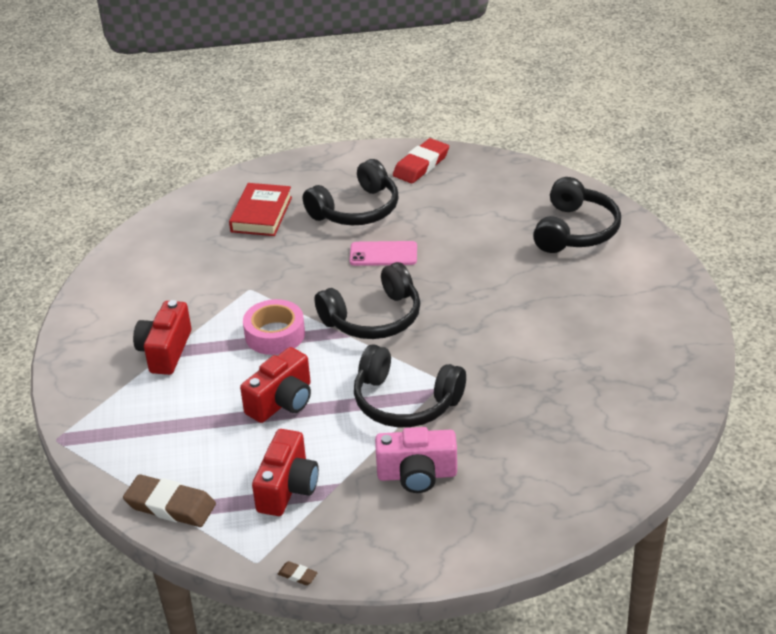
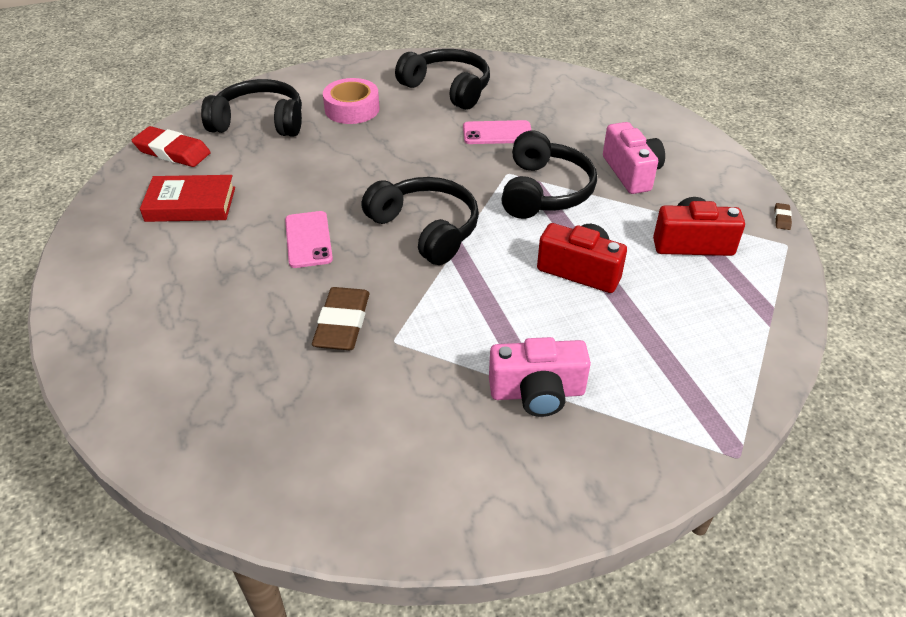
camera: 105 degrees left, 5 degrees up
(165, 351) = (537, 392): red camera -> pink camera
(170, 505) = (765, 319): brown eraser -> brown eraser (342, 323)
(261, 214) = (220, 368): red book -> red book (190, 204)
(275, 334) = (475, 299): pink tape -> pink tape (352, 109)
(356, 210) = (214, 276): black headphones -> black headphones (447, 89)
(421, 165) = (115, 236): red eraser -> red eraser (173, 151)
(520, 386) = (497, 133): none -> pink phone

